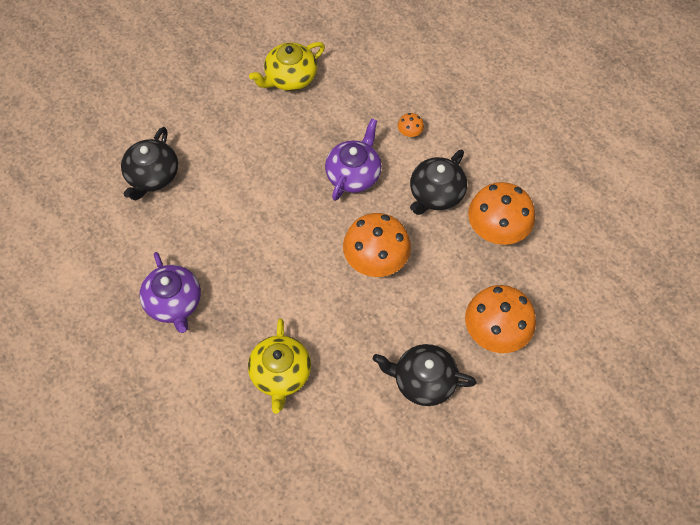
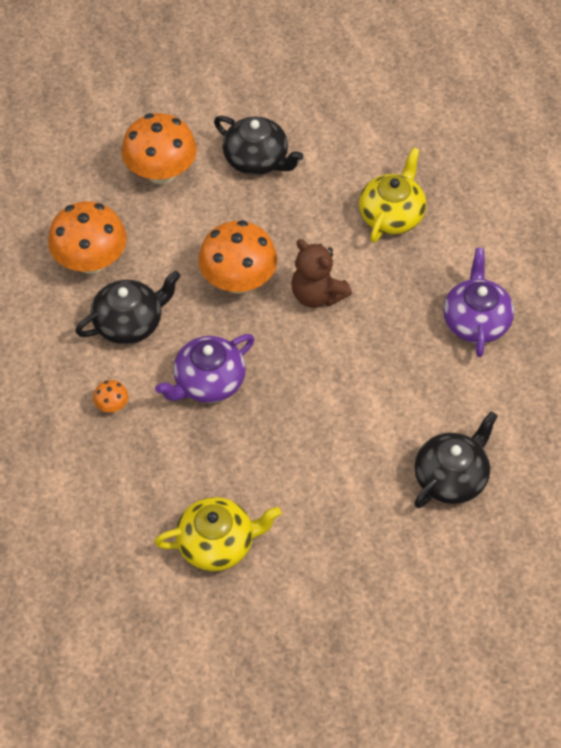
camera: 155 degrees left, 5 degrees down
(309, 273) = (317, 295): none -> brown teddy bear

